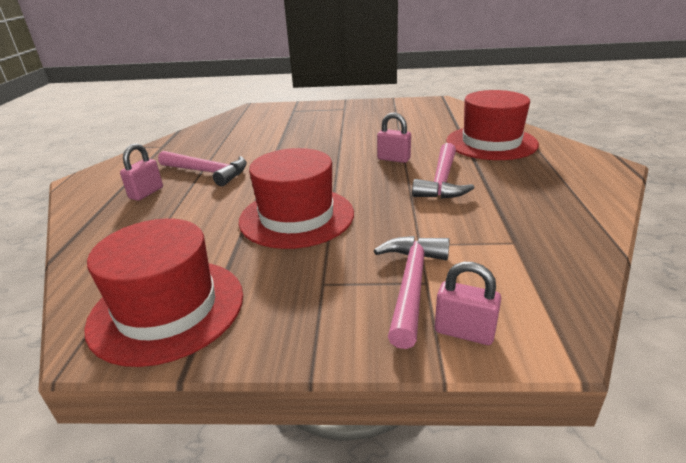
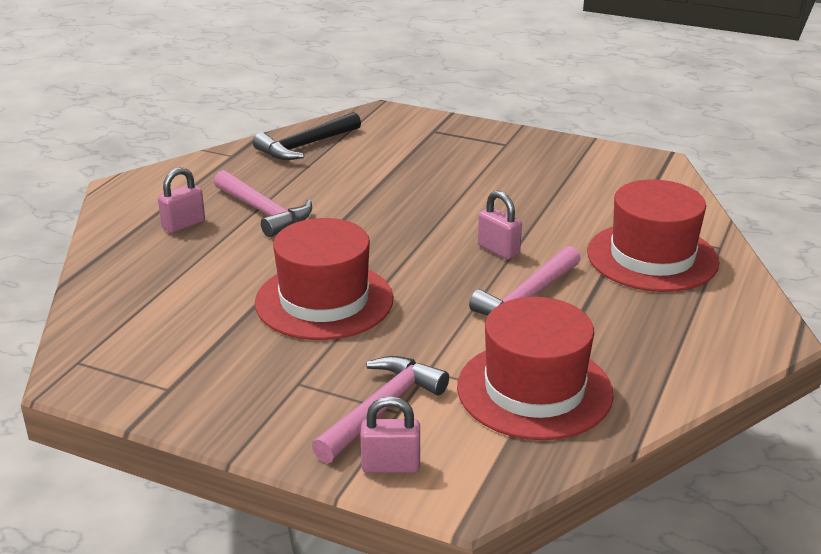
camera: 20 degrees right, 0 degrees up
(167, 309) = (145, 365): red hat -> red hat (534, 390)
(213, 132) = (305, 146): none -> black hammer
(464, 332) = (390, 466): pink padlock -> pink padlock turned 45 degrees counterclockwise

